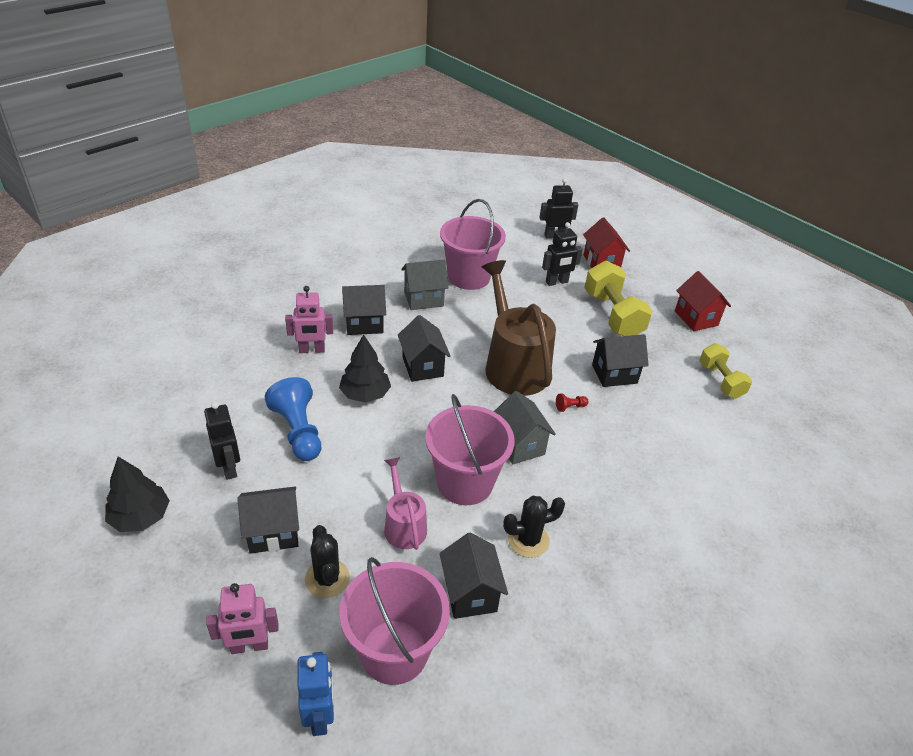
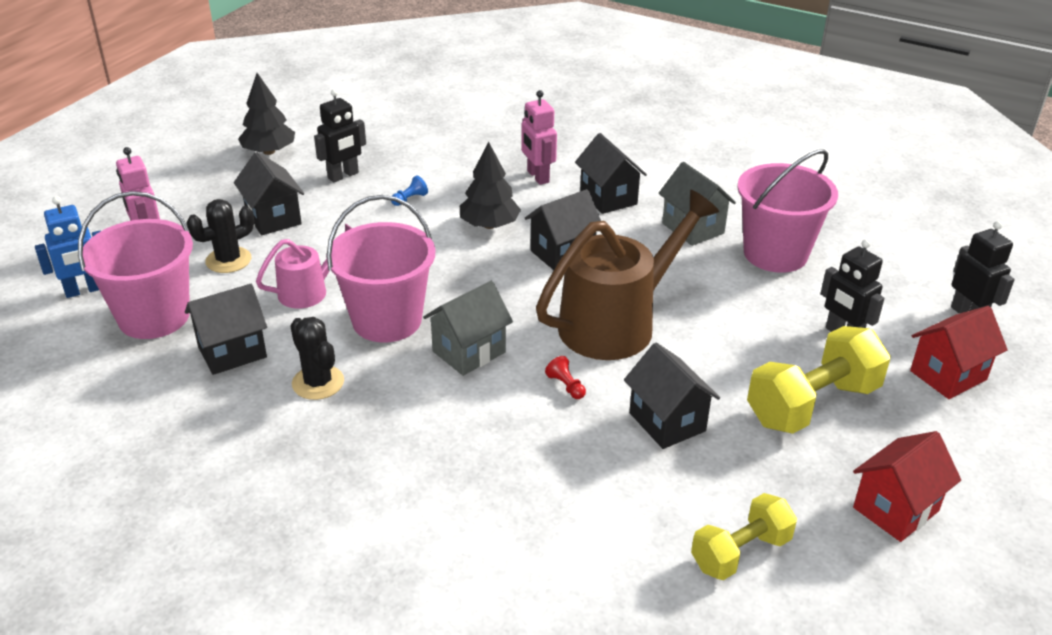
camera: 75 degrees right, 5 degrees down
(298, 431) = (410, 199): blue pawn -> blue pawn, size x0.41

